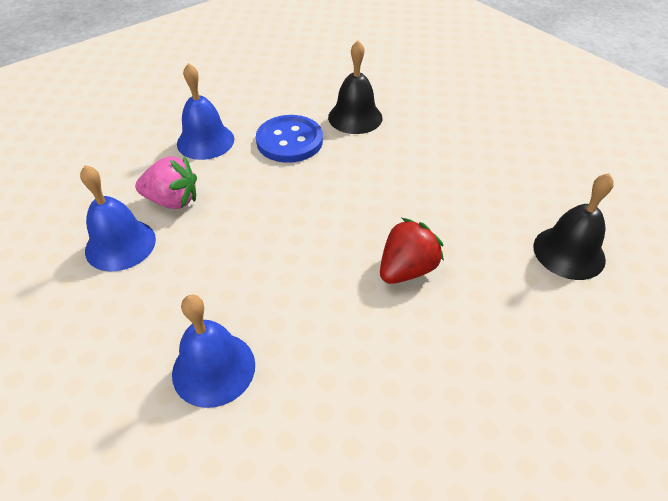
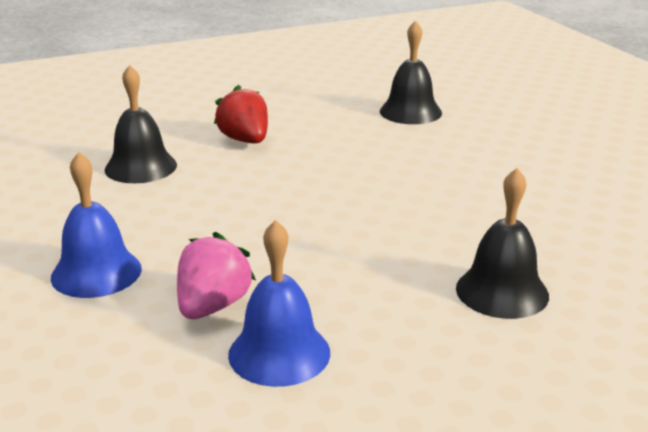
camera: 75 degrees left, 20 degrees down
(213, 368) = (502, 291): blue bell -> black bell
(289, 141) = (151, 212): blue button -> none
(406, 269) = (403, 177): red strawberry -> red strawberry (245, 140)

